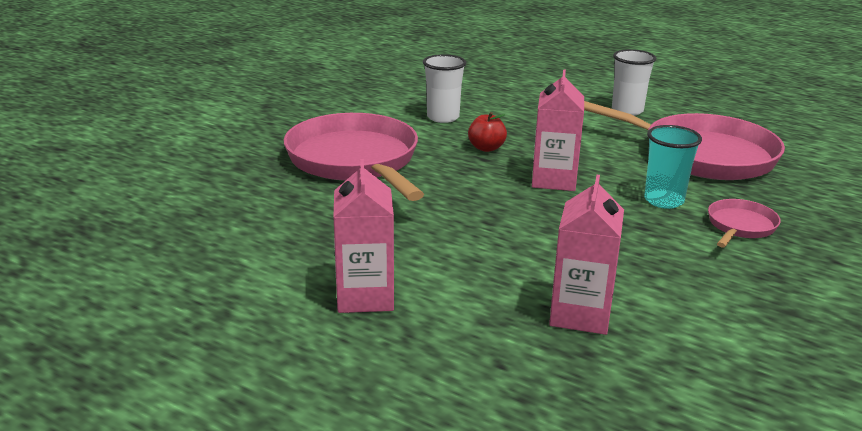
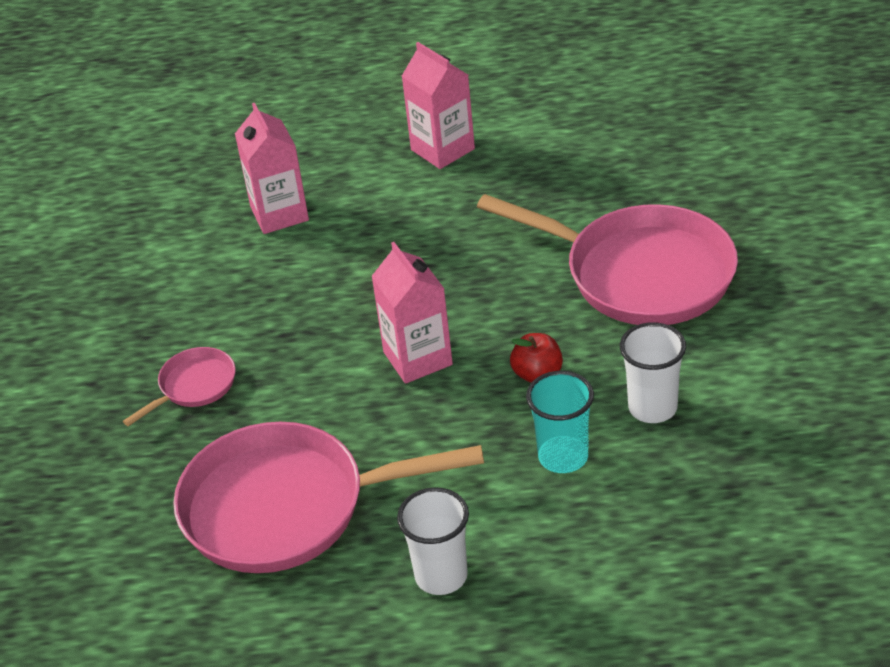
camera: 150 degrees right, 15 degrees up
(663, 200) = (286, 387): turquoise cup -> turquoise cup (563, 457)
(740, 226) = (193, 386): pink pan -> pink pan turned 135 degrees counterclockwise

